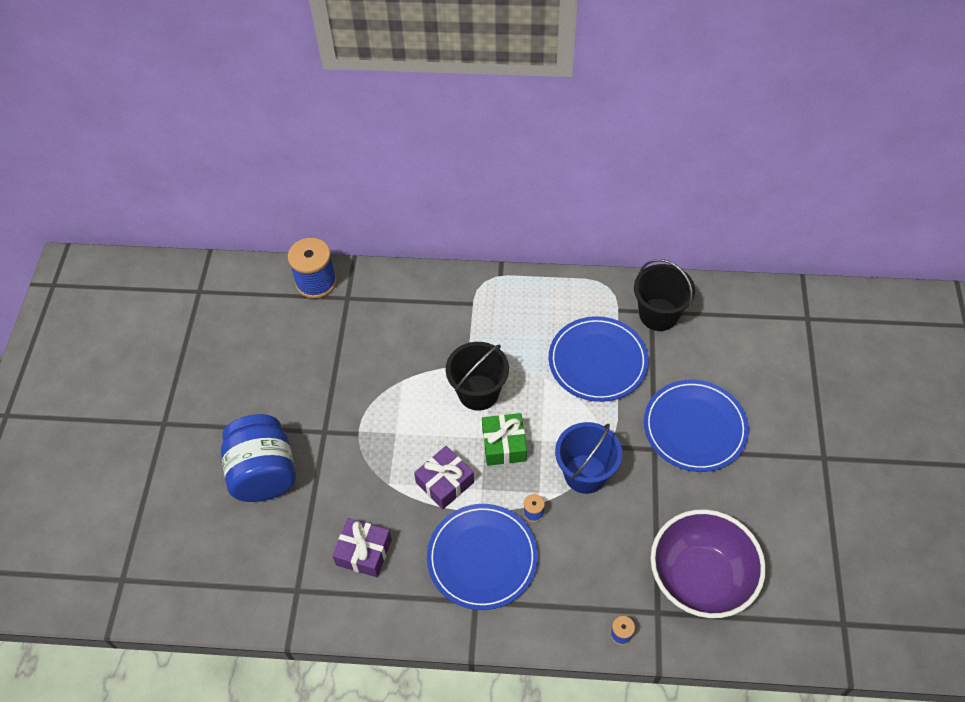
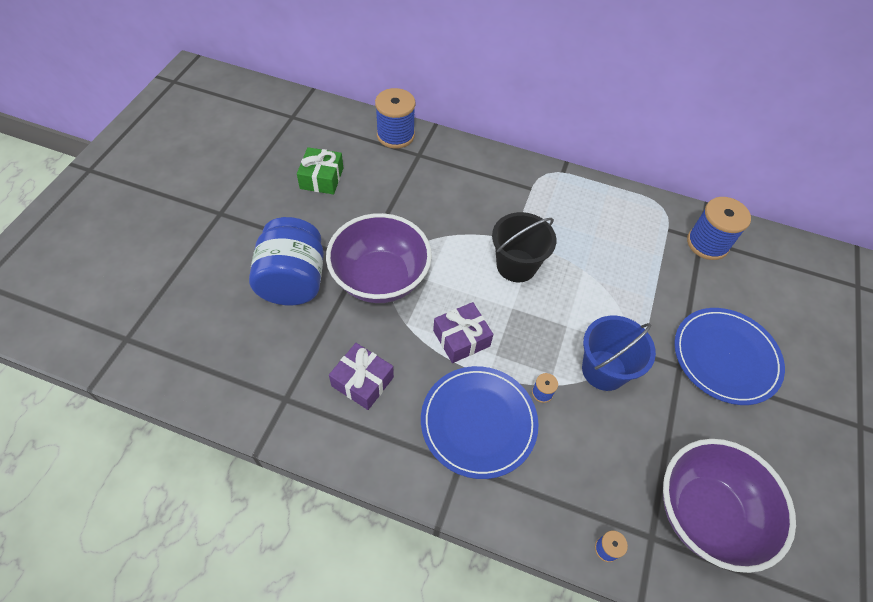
camera: 10 degrees right, 0 degrees up
(349, 445) = (380, 278): none -> purple bowl
(504, 445) = (529, 319): green gift -> green gift (322, 178)
(597, 361) = (639, 269): blue plate -> none
(658, 314) = (707, 243): black bucket -> blue spool

